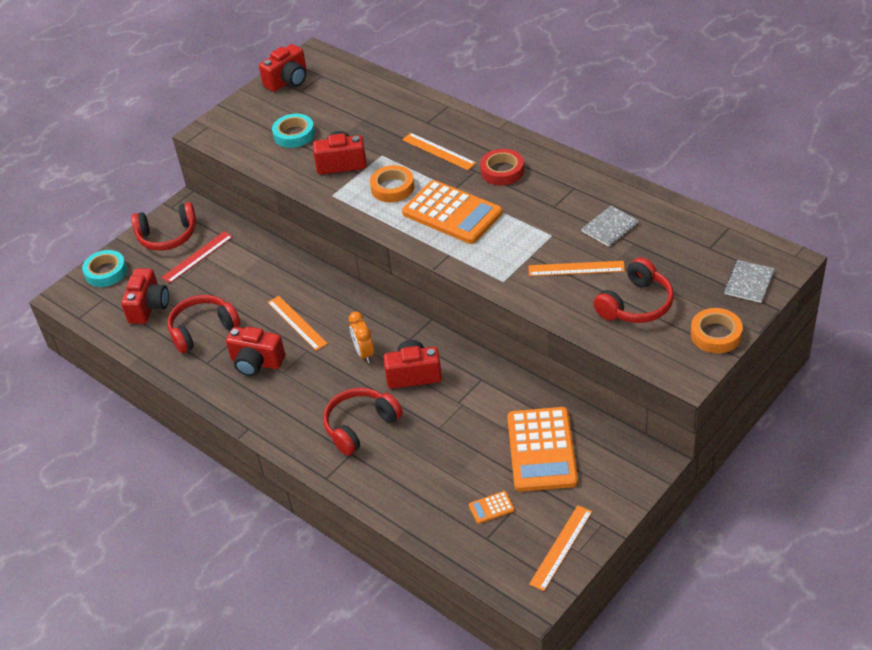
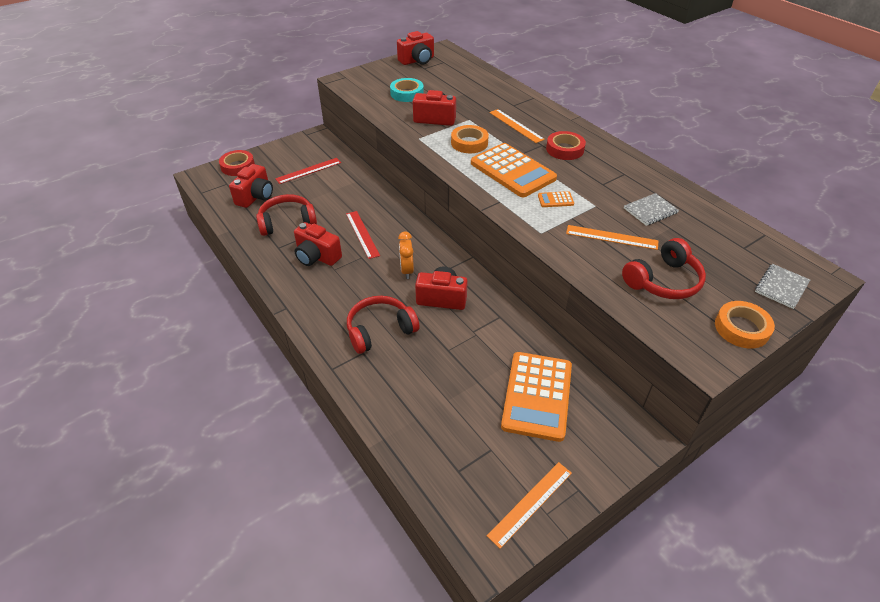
camera: 10 degrees right, 0 degrees up
(106, 272) = (238, 166): turquoise tape -> red tape
(167, 236) = (294, 152): red headphones -> none
(297, 323) = (362, 234): orange ruler -> red ruler
(491, 508) = (473, 440): orange calculator -> orange calculator (555, 200)

